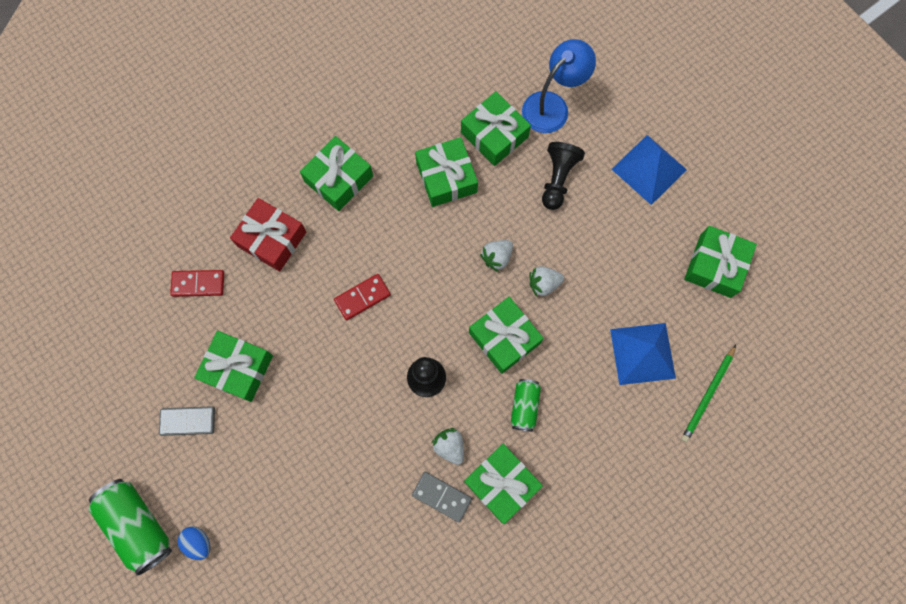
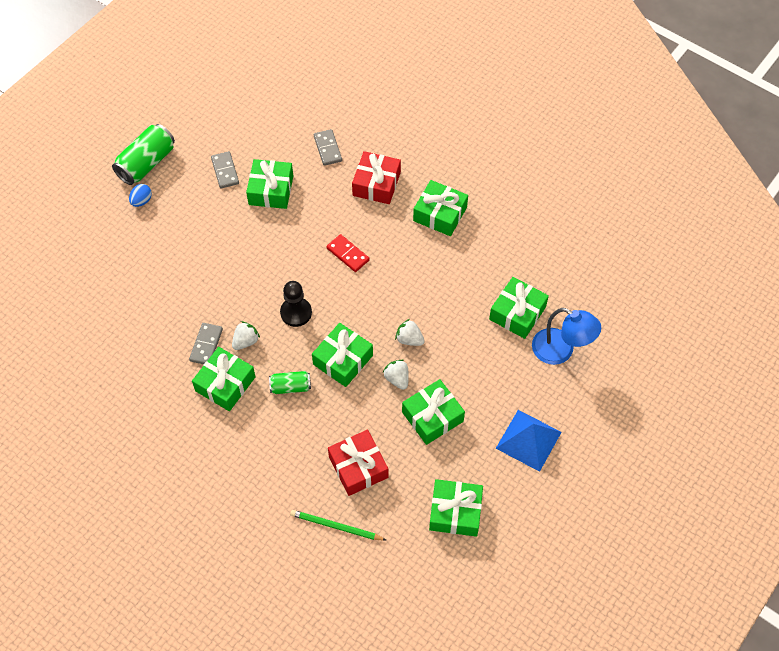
camera: 75 degrees right, 15 degrees down
(198, 284) = (328, 148): red domino -> grey domino
(446, 177) = (467, 287): green gift -> green gift (432, 416)
(557, 179) = (494, 369): black pawn -> none
(642, 353) = (358, 467): blue pyramid -> red gift

